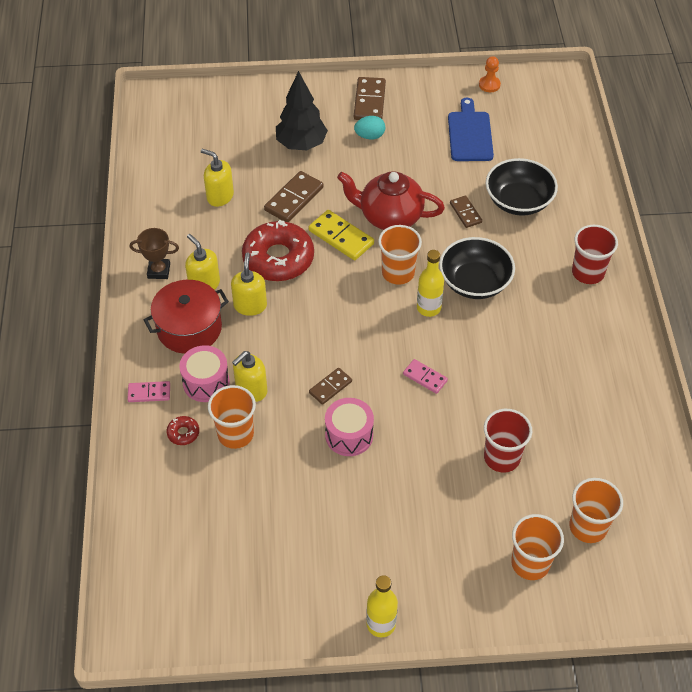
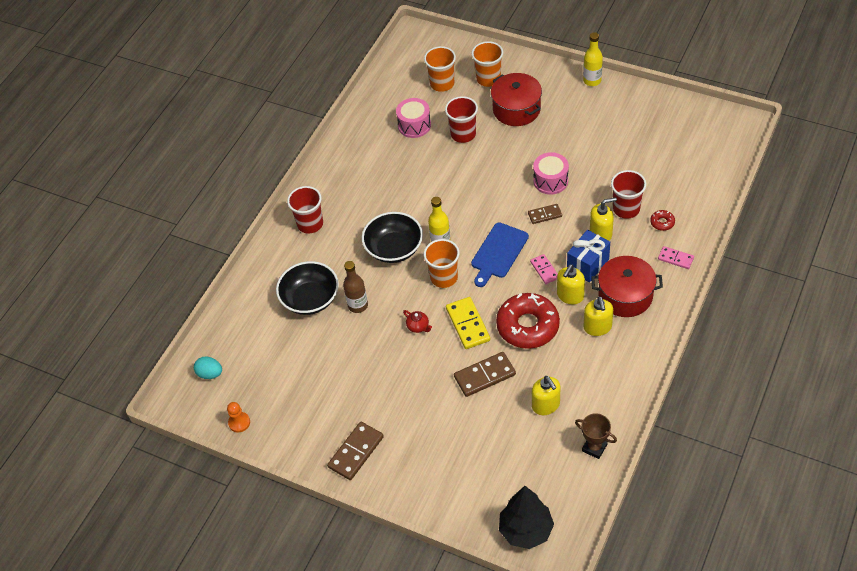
camera: 145 degrees left, 0 degrees up
(159, 271) = (629, 354): brown trophy -> brown trophy (594, 447)
(206, 382) = (631, 251): pink drum -> pink drum (414, 125)
(235, 434) = (626, 209): orange cup -> red cup
(248, 347) = (588, 264): none -> blue gift
(301, 144) = (446, 430): black tree -> black tree (526, 530)
(369, 136) = (381, 412): turquoise egg -> turquoise egg (210, 374)
(390, 217) = (418, 326): red teapot -> red teapot, size x0.41
(425, 377) = (477, 197): pink domino -> pink domino (544, 270)
(458, 526) = (516, 109): none -> red pot
(465, 213) = (358, 305): brown domino -> brown bottle
(470, 134) = (297, 377): blue cutting board -> blue cutting board (498, 253)

